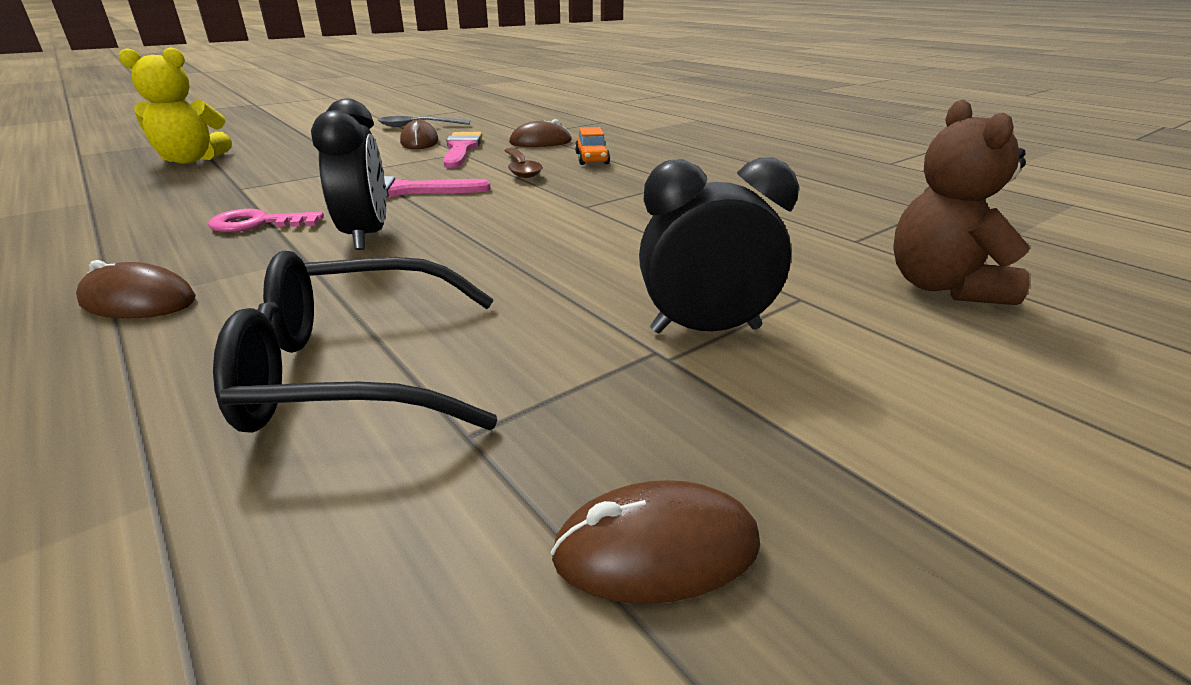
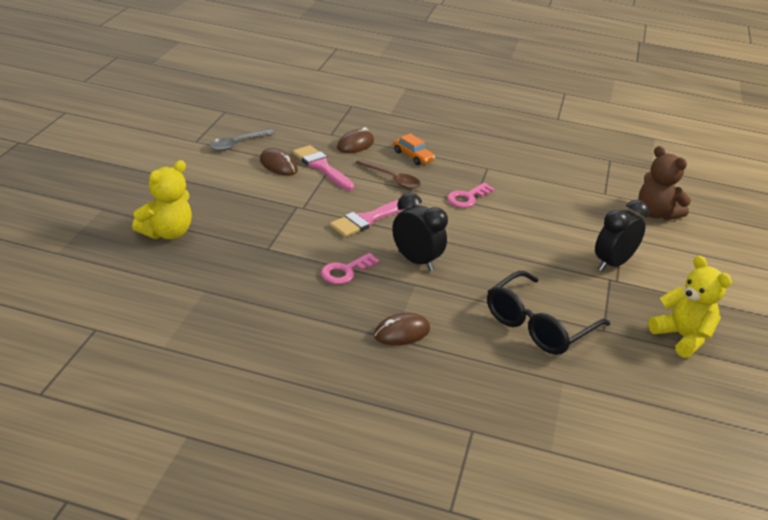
camera: 40 degrees left, 5 degrees up
(587, 199) = (467, 198): none -> pink key
(656, 550) = (682, 337): brown mouse -> yellow teddy bear

